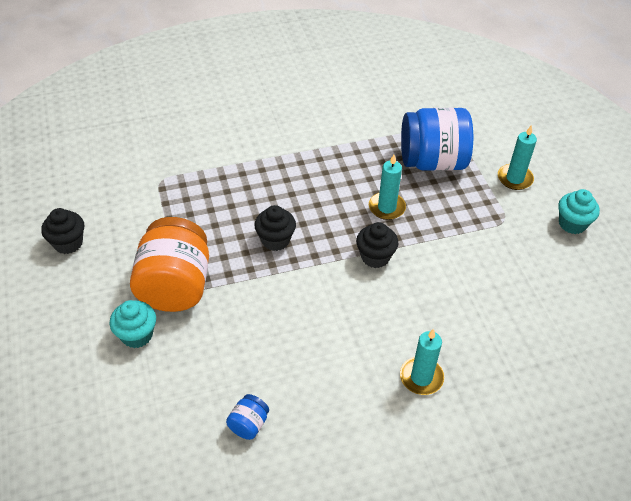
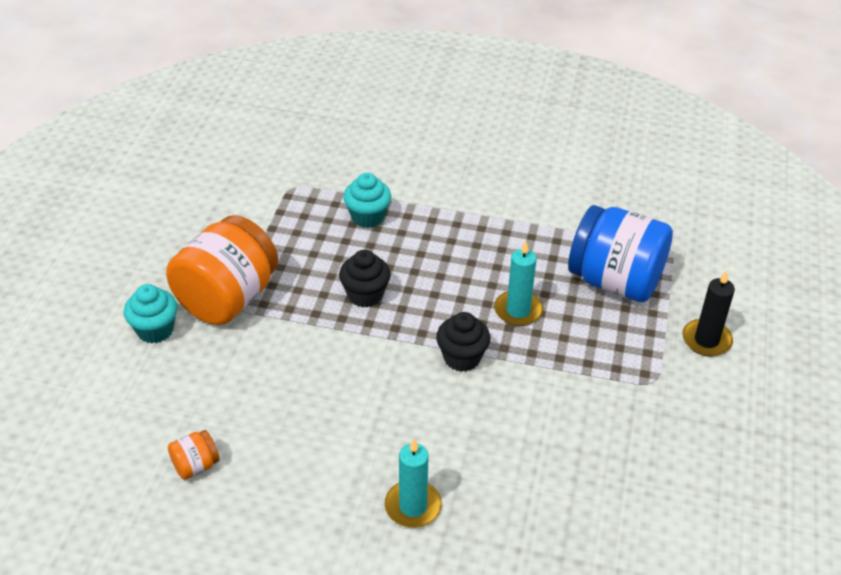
camera: 30 degrees right, 5 degrees down
(68, 243) = (157, 214): black cupcake -> none
(248, 424) = (195, 465): blue jar -> orange jar
(514, 178) = (706, 340): turquoise candle -> black candle
(572, 224) = (740, 422): turquoise cupcake -> turquoise cupcake (367, 217)

